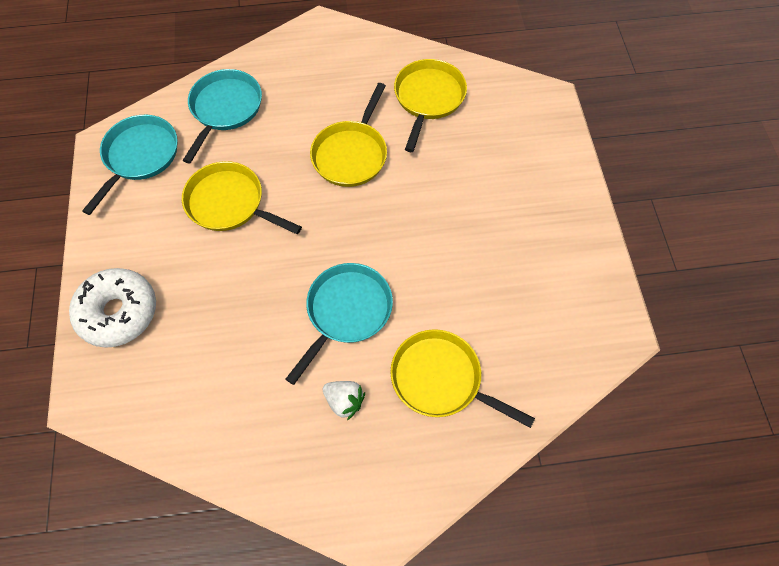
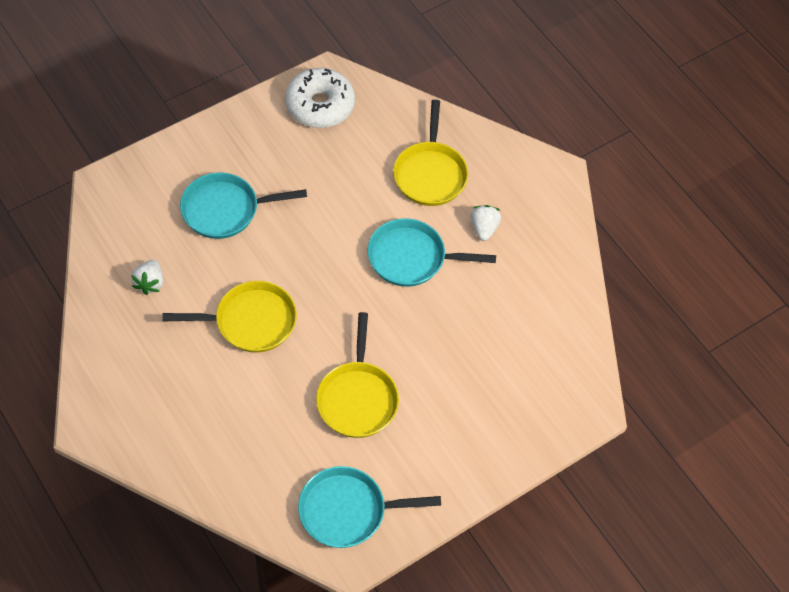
camera: 120 degrees left, 5 degrees down
(118, 312) = (510, 428): white donut -> white donut (320, 105)
(225, 109) = (250, 462): turquoise pan -> turquoise pan (225, 210)
(428, 98) = (150, 283): yellow pan -> white strawberry

